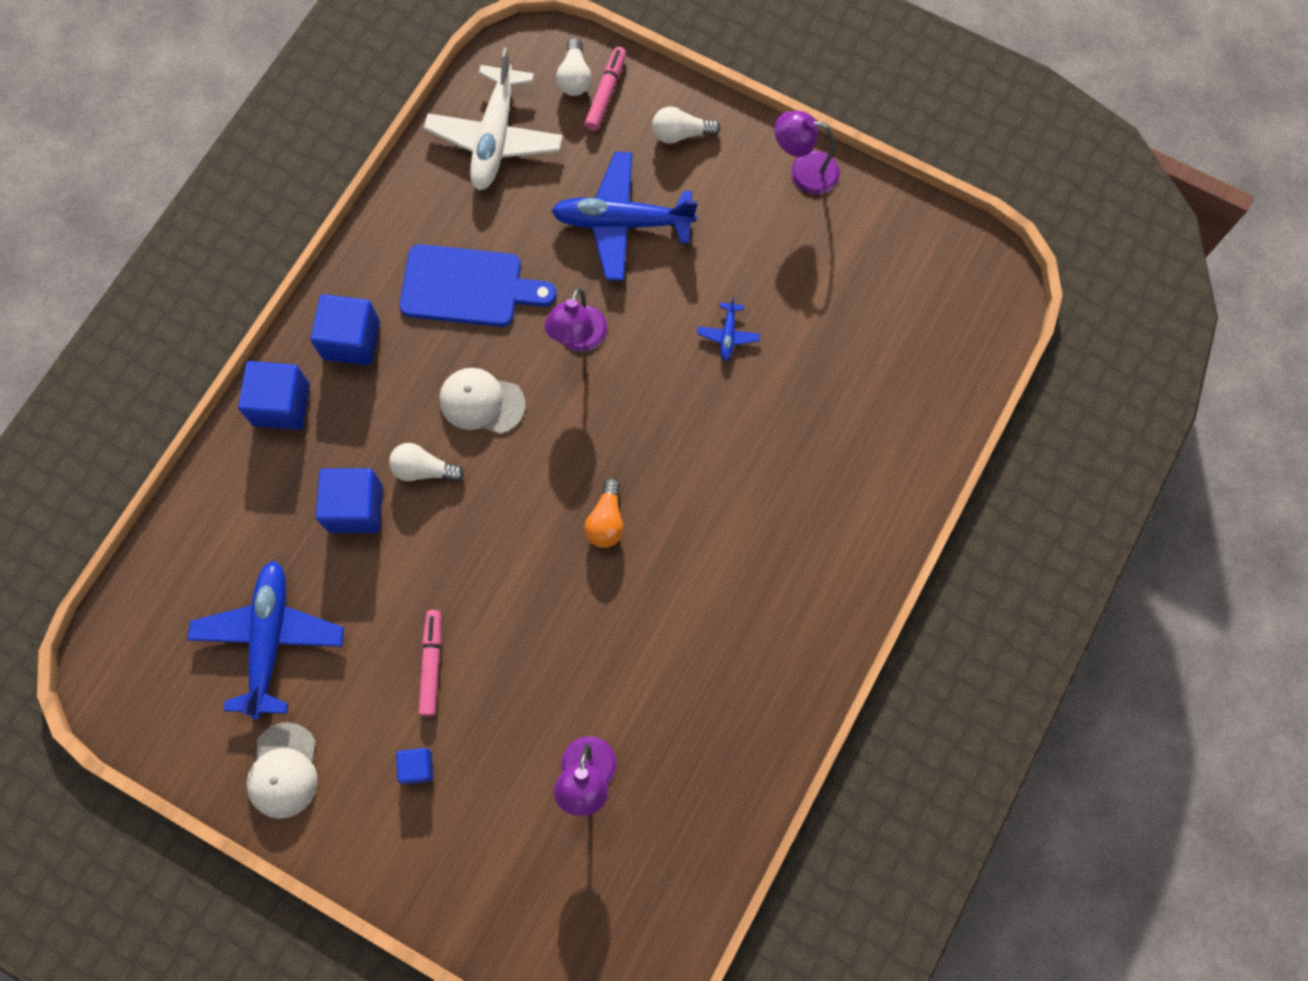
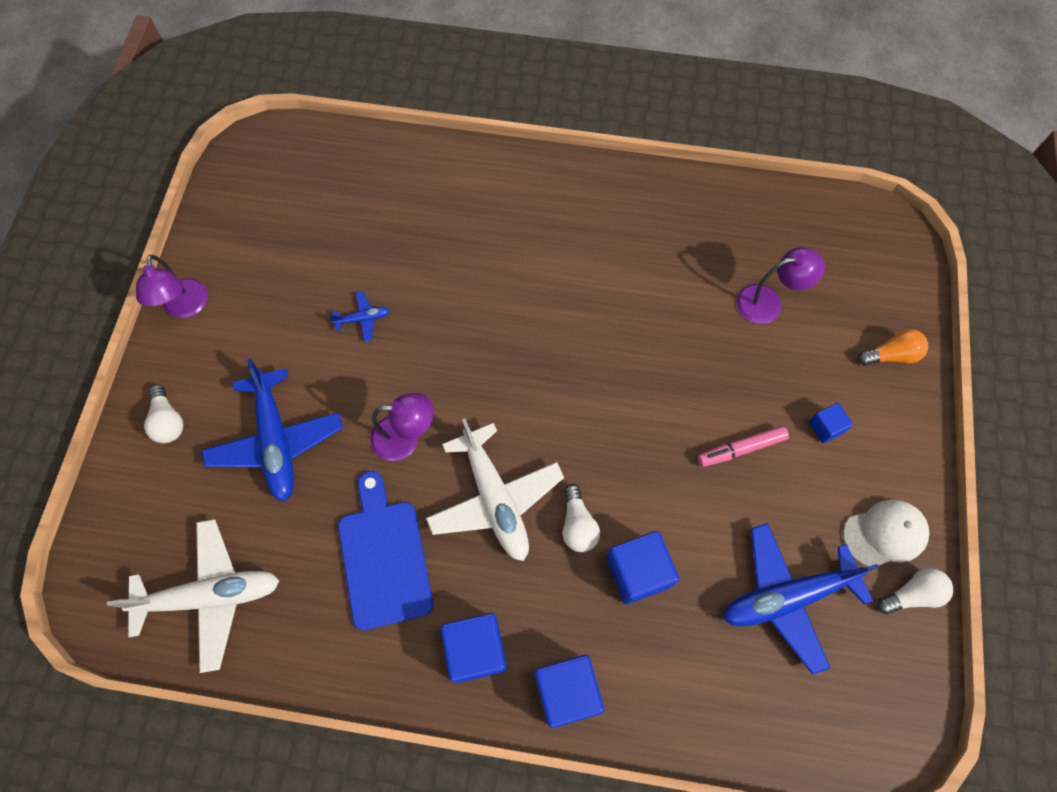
camera: 110 degrees left, 5 degrees down
(481, 402) = (495, 499): white cap -> white plane
(574, 77) = (123, 542): white light bulb -> white light bulb (912, 594)
(606, 93) = (136, 505): pink marker -> none
(606, 521) = (562, 357): orange light bulb -> orange light bulb (891, 355)

